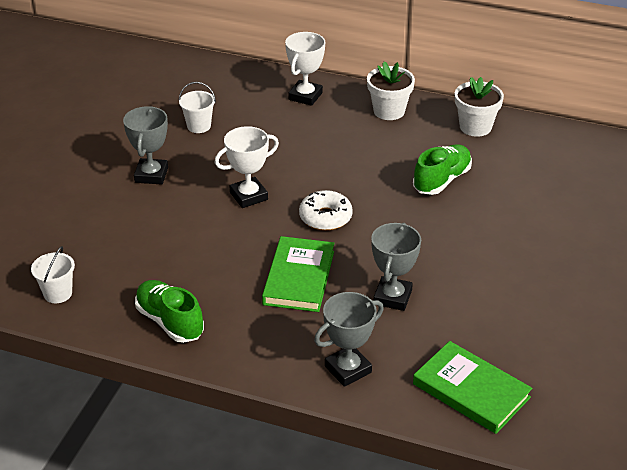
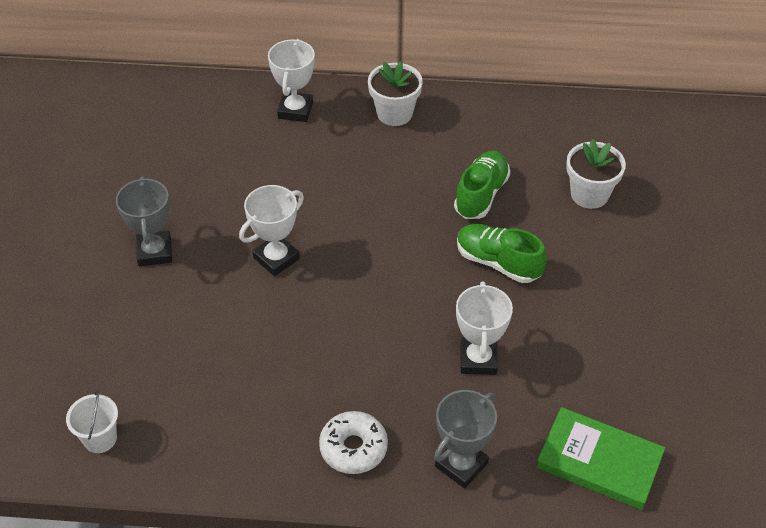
camera: 15 degrees left, 10 degrees up
(170, 322) = (243, 447): green shoe -> green shoe (498, 262)
(199, 126) = (187, 174): white bucket -> none
(298, 278) = (368, 356): green book -> none
(325, 217) = (371, 269): white donut -> white donut (353, 448)
(392, 297) = (478, 359): grey trophy -> white trophy
(475, 127) = (494, 117): white flower pot -> white flower pot (589, 194)

